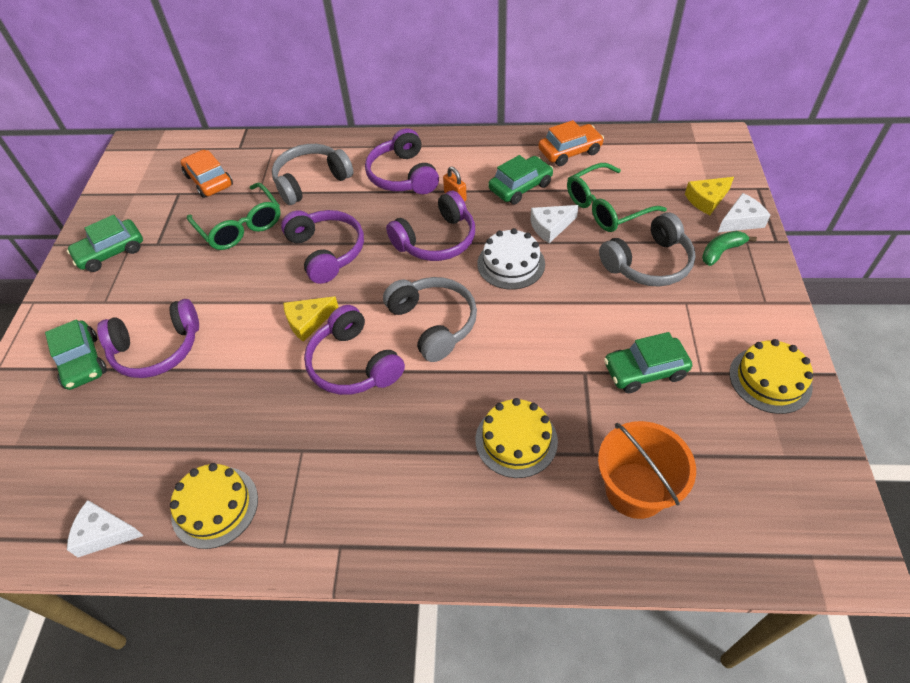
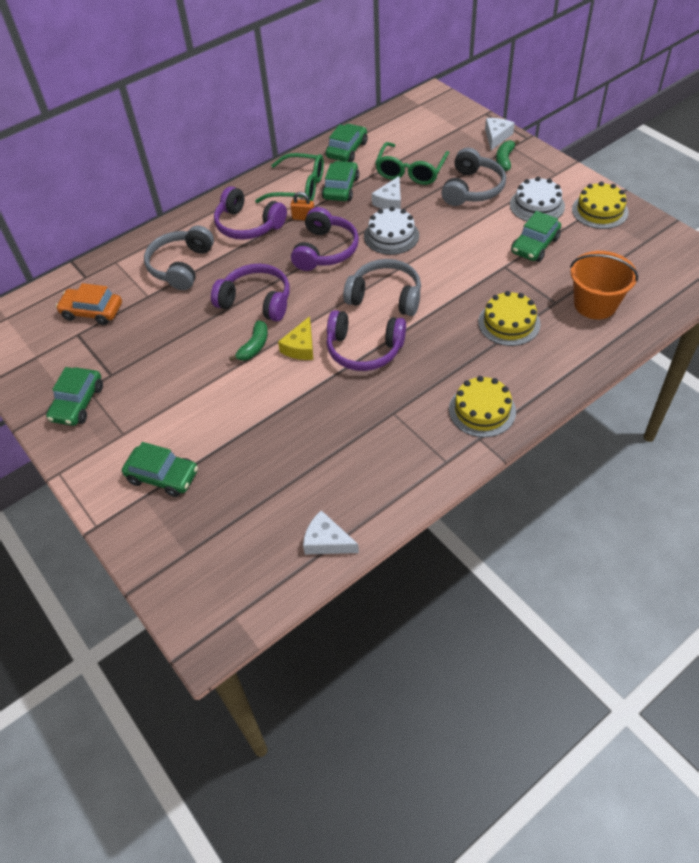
camera: 40 degrees left, 0 degrees up
(104, 533) = (327, 541): white cheese -> white cheese turned 60 degrees clockwise
(157, 349) = (212, 431): purple headphones -> none
(215, 506) = (379, 476): yellow cake -> yellow cake (482, 410)
(240, 226) = (165, 324): green glasses -> green glasses (299, 188)
(275, 294) = (254, 346): none -> green banana
(569, 151) = (347, 150): orange car -> green car
(700, 326) = (537, 205): none -> white cake
(706, 200) = (464, 135): yellow cheese -> none

